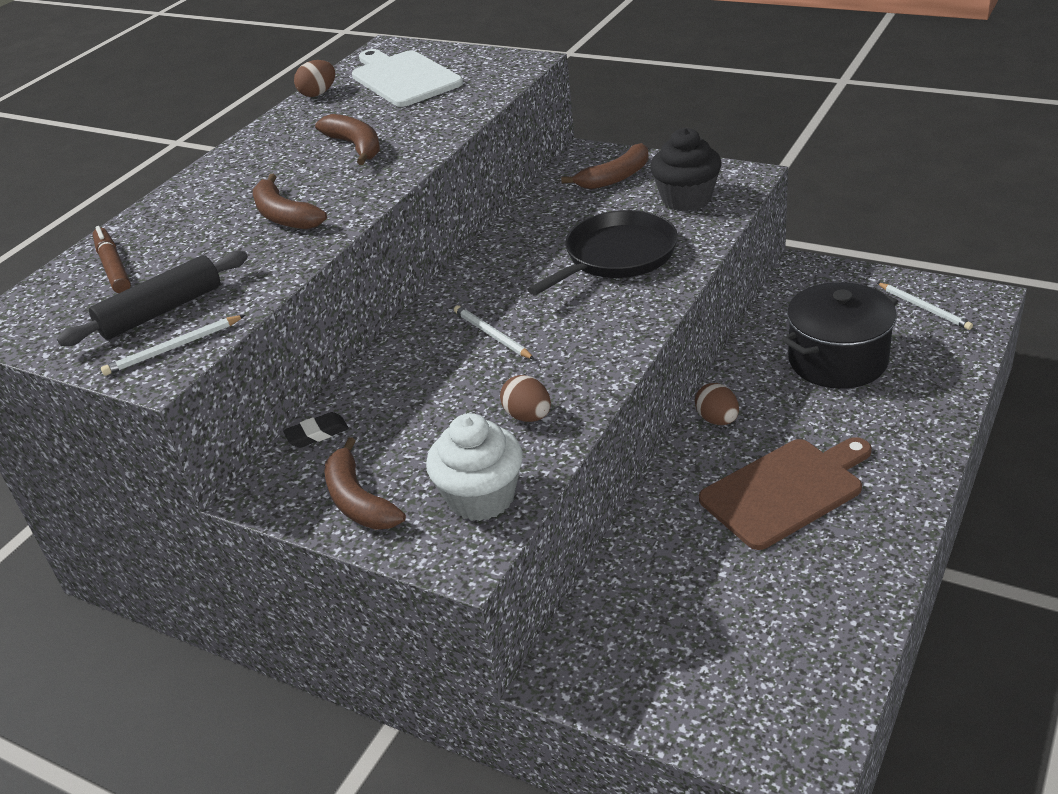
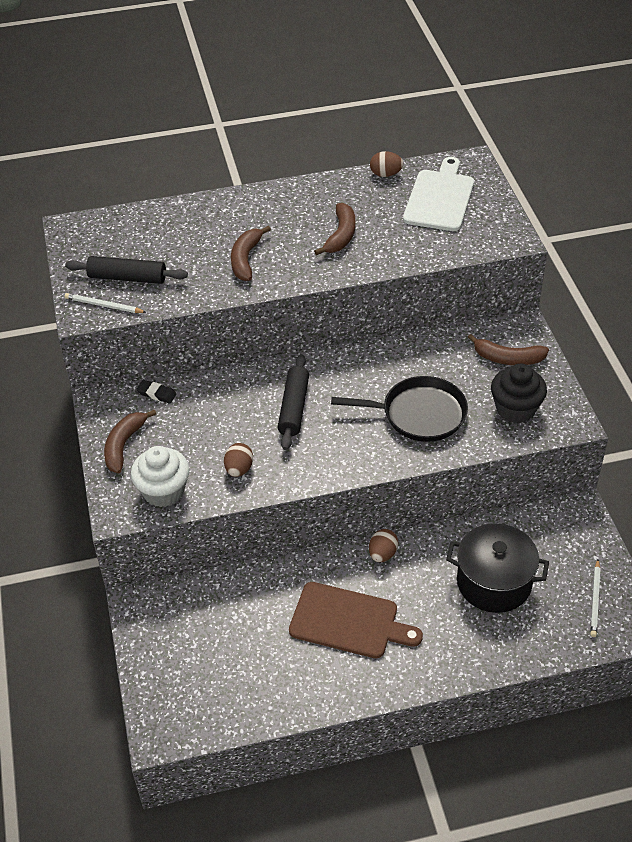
camera: 45 degrees right, 10 degrees up
(113, 267) = (147, 230): brown marker -> none
(492, 335) = (294, 408): white pencil -> black rolling pin

